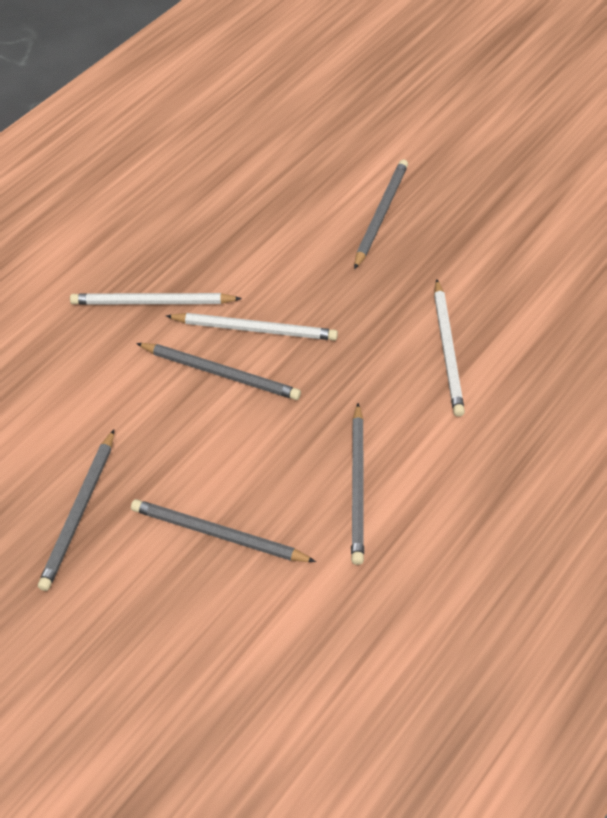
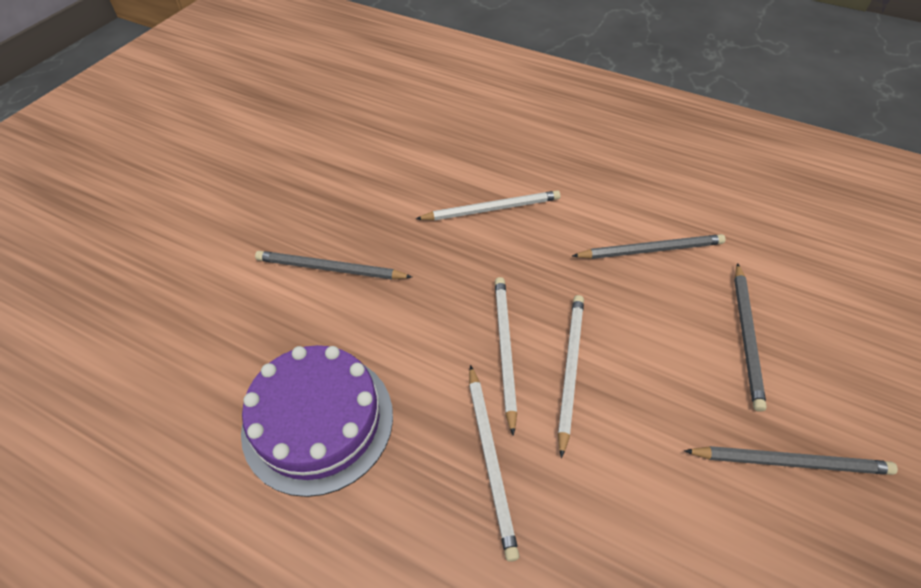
camera: 100 degrees left, 0 degrees up
(218, 203) = (318, 421): none -> purple cake
(221, 373) = (570, 369): grey pencil -> white pencil

